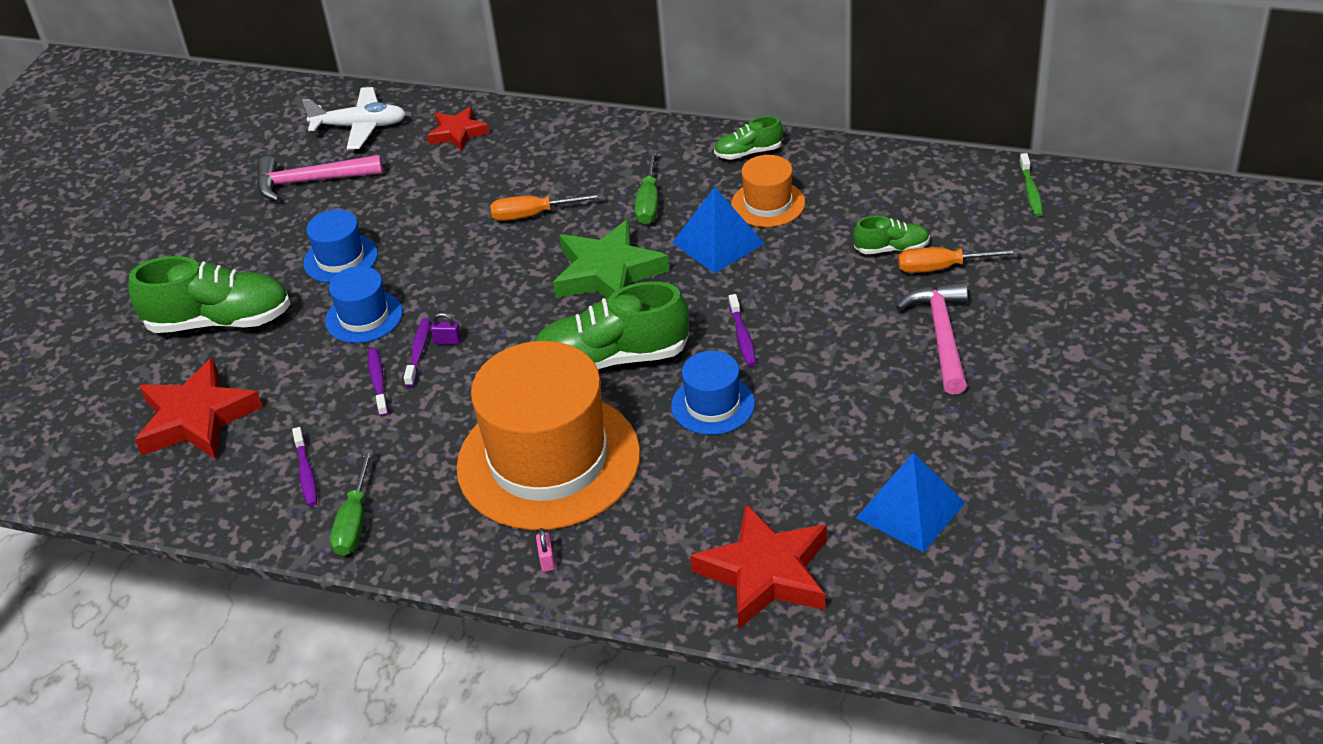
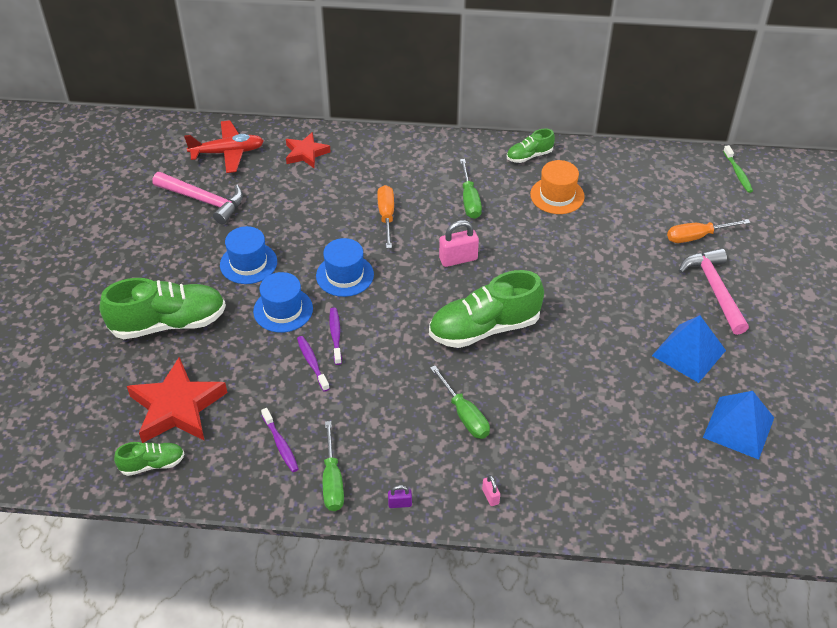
camera: 15 degrees left, 5 degrees up
(311, 181) = (203, 200): pink hammer -> pink hammer turned 135 degrees counterclockwise
(360, 126) = (227, 152): white plane -> red plane
(447, 341) = (355, 324): purple padlock -> purple padlock (400, 504)
(533, 215) = (386, 216): orange screwdriver -> orange screwdriver turned 105 degrees clockwise
(548, 460) = (464, 415): orange hat -> green screwdriver
(608, 273) = (458, 259): green star -> pink padlock
(712, 405) = (571, 358): blue hat -> blue hat (345, 275)
(718, 243) = (531, 229): blue pyramid -> blue pyramid (688, 353)
(742, 337) = (574, 302): purple toothbrush -> none
(765, 573) = (653, 488): red star -> none
(891, 248) = (656, 224): green shoe -> green shoe (152, 464)

